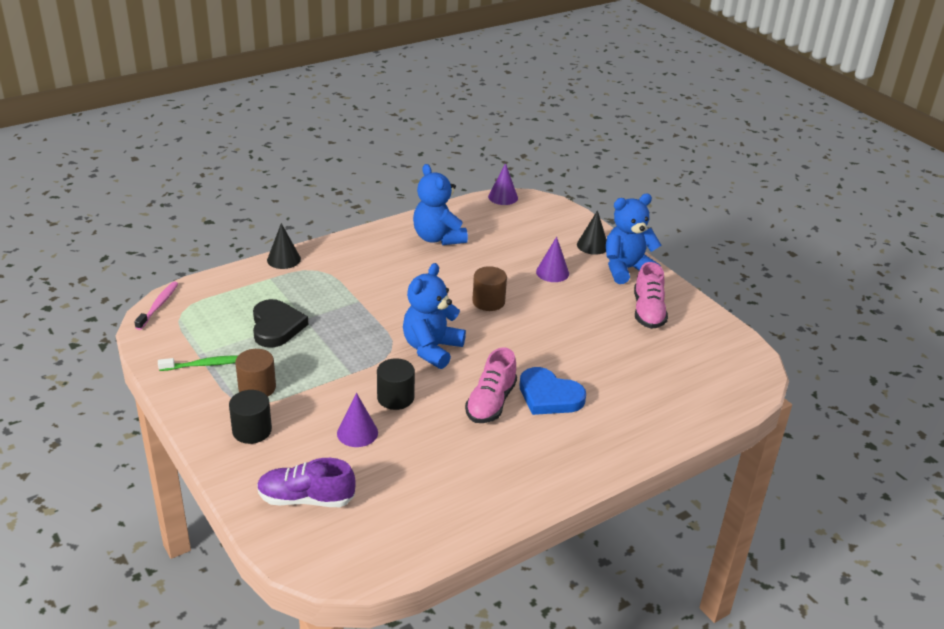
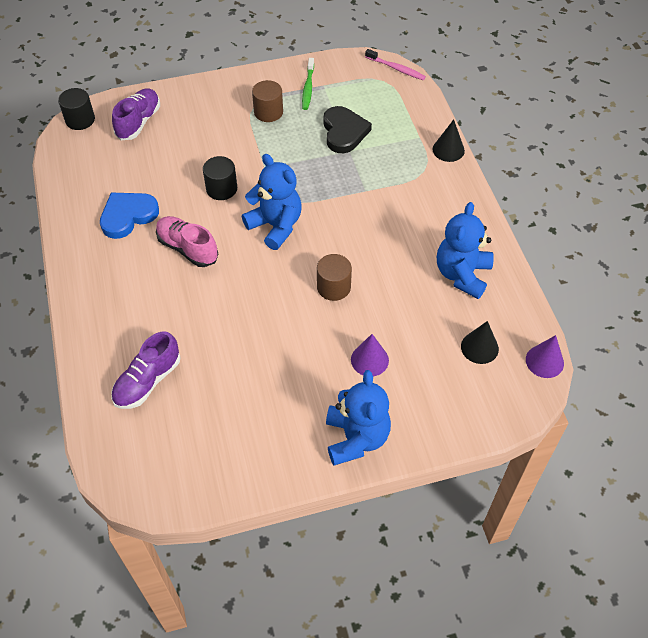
camera: 110 degrees right, 20 degrees up
(252, 430) = (221, 104): black cylinder -> black cylinder (80, 120)
(276, 326) = (344, 132): black heart -> black heart turned 105 degrees counterclockwise
(357, 432) = (191, 159): purple cone -> none
(438, 238) = (462, 274): blue teddy bear -> blue teddy bear turned 60 degrees counterclockwise
(549, 396) = (177, 292): blue heart -> blue heart (128, 216)
(592, 245) = (415, 421): black cone -> black cone (479, 347)
(648, 312) = (269, 426): pink shoe -> none
(656, 389) = (148, 381): none -> purple shoe

